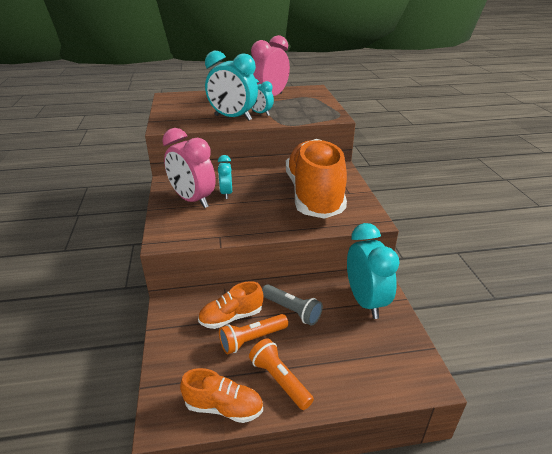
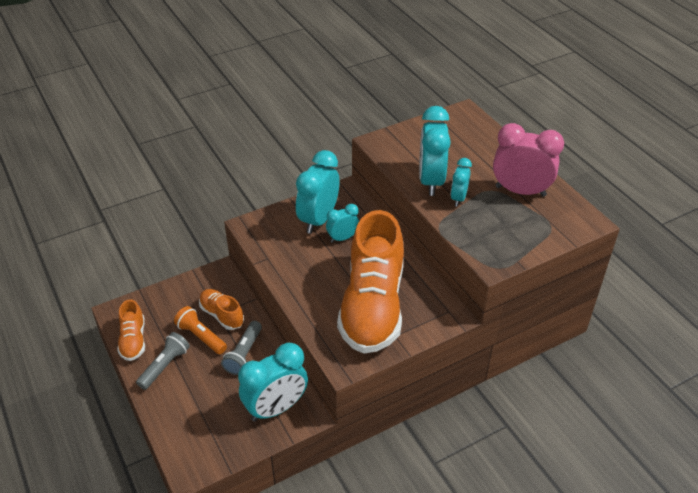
camera: 70 degrees right, 10 degrees up
(193, 200) = (318, 219): pink clock -> turquoise clock
(280, 380) = (164, 366): orange flashlight -> grey flashlight
(314, 195) = (372, 306): orange shoe -> orange shoe turned 120 degrees clockwise

